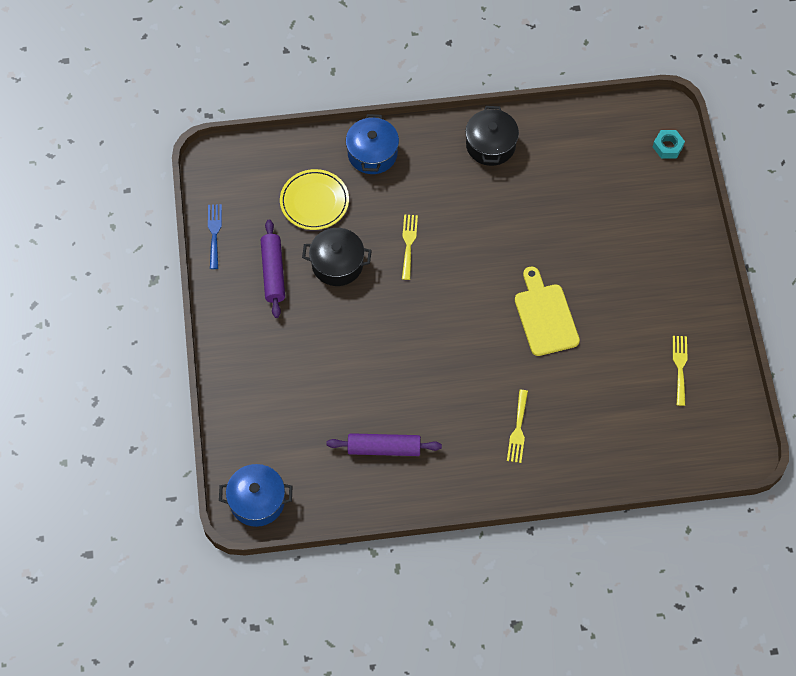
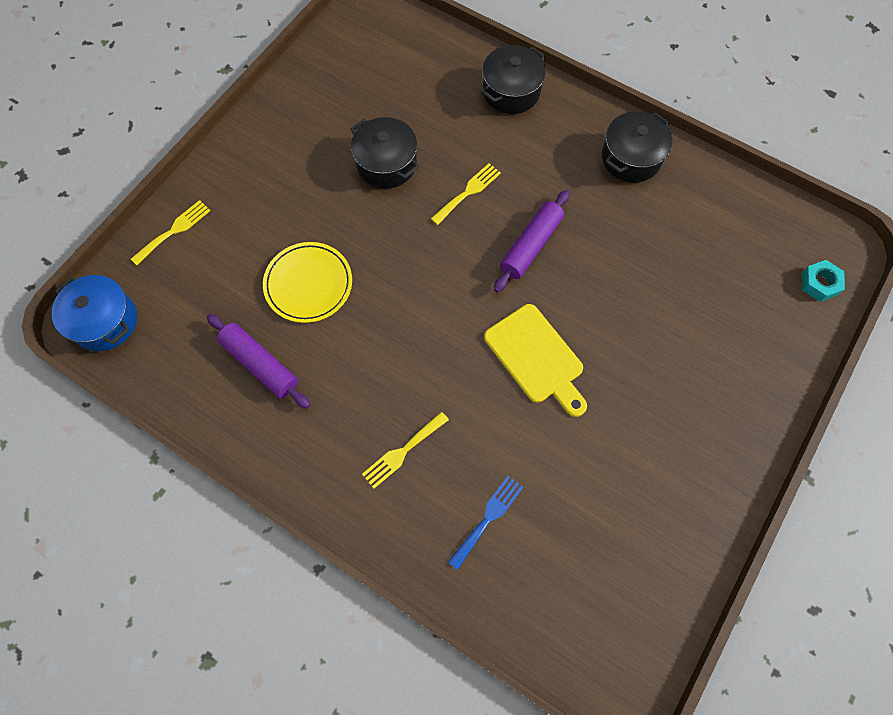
camera: 40 degrees right, 5 degrees up
(214, 233) = (310, 64): blue fork -> blue fork (488, 518)
(273, 272) = (324, 131): purple rolling pin -> purple rolling pin (530, 245)
(314, 202) = (419, 97): yellow plate -> yellow plate (308, 284)
(372, 153) = (511, 91): blue pot -> black pot
(545, 316) = (536, 358): yellow cutting board -> yellow cutting board turned 120 degrees clockwise
(680, 367) = (635, 524): yellow fork -> yellow fork (174, 230)

